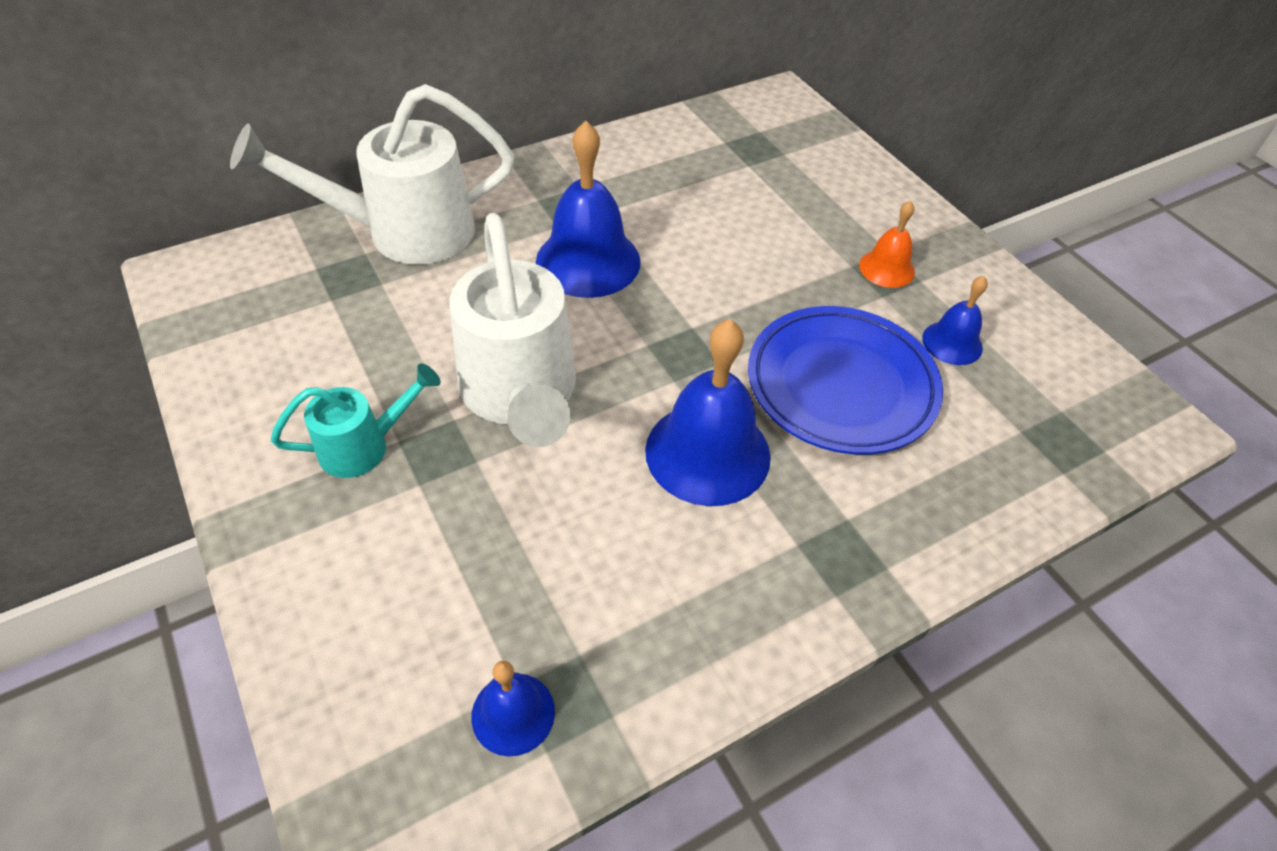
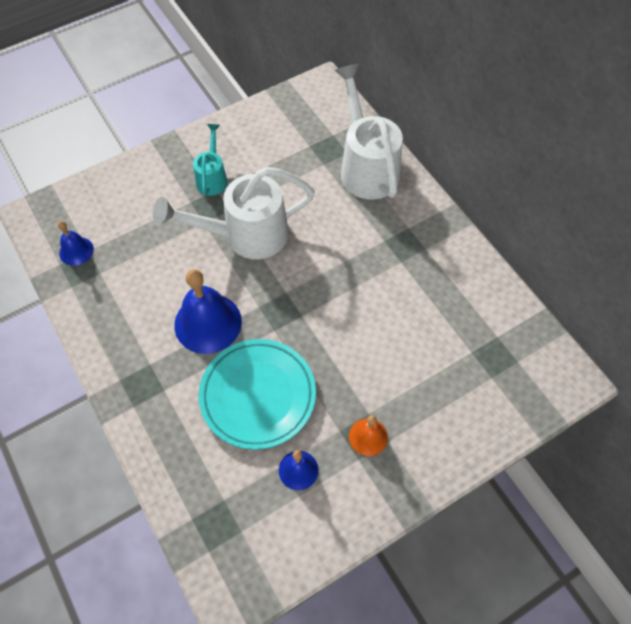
camera: 90 degrees right, 10 degrees up
(364, 446) = (212, 178): turquoise watering can -> turquoise watering can turned 150 degrees counterclockwise
(588, 261) = (353, 258): blue bell -> none
(841, 385) = (258, 395): blue plate -> turquoise plate

